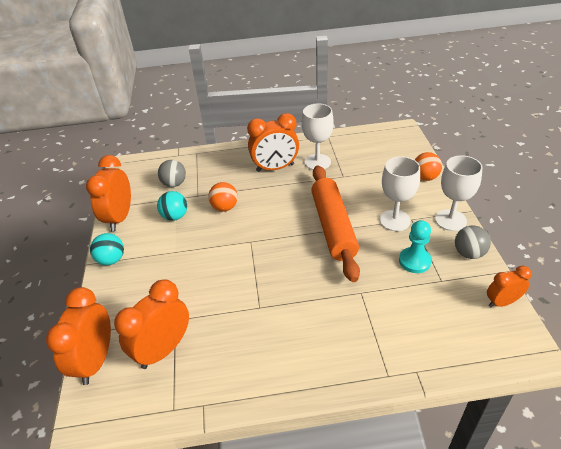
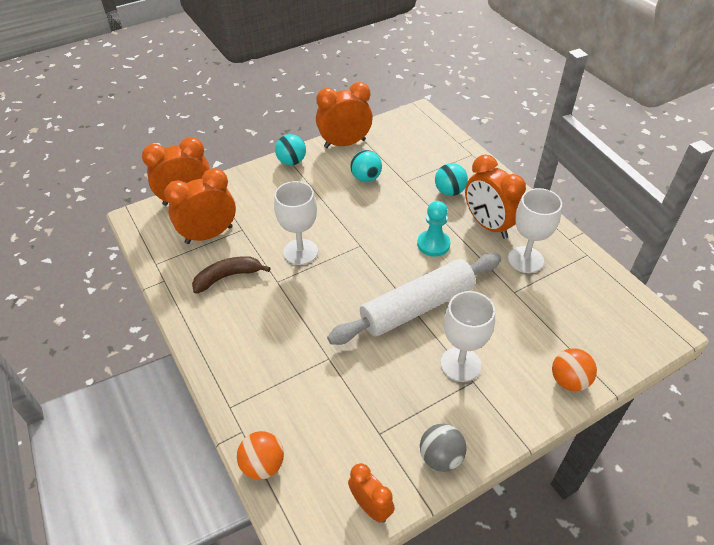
camera: 65 degrees right, 5 degrees up
(163, 349) = (209, 235): orange clock -> orange clock turned 45 degrees counterclockwise
(174, 184) = (412, 158): grey ball -> none
(225, 207) = (398, 208): orange ball -> orange ball (263, 465)
(227, 176) = (449, 191): none -> turquoise ball
(232, 345) = (227, 277): none -> brown banana
(333, 227) = (417, 307): orange rolling pin -> white rolling pin
(414, 261) = (399, 399): turquoise pawn -> turquoise pawn (433, 244)
(450, 220) = (495, 426): white goblet -> white goblet (300, 252)

